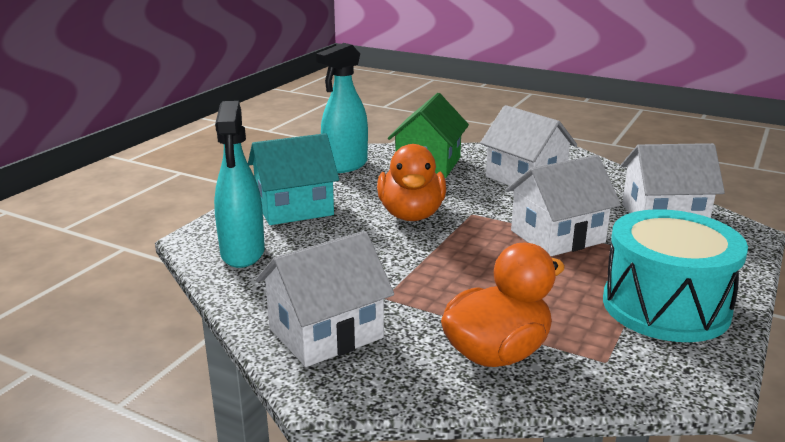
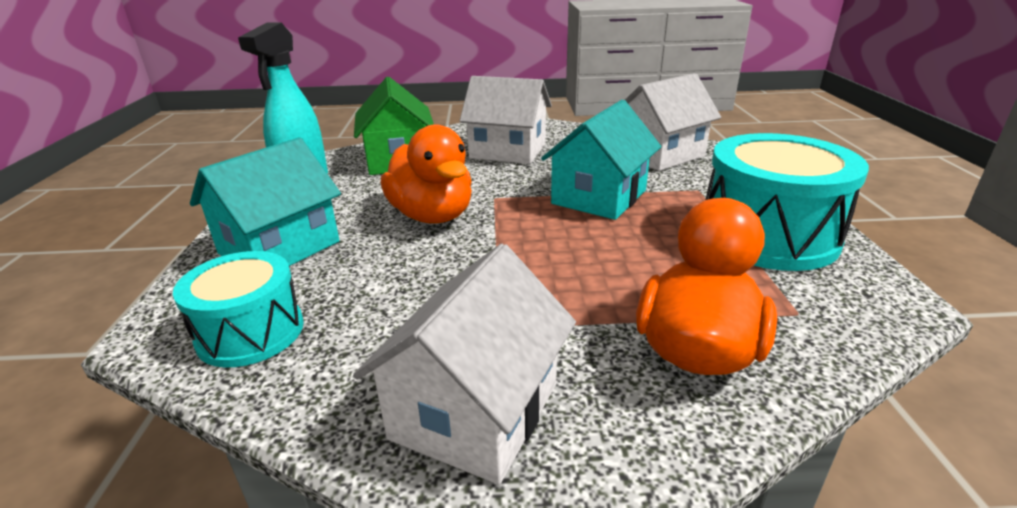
camera: 30 degrees left, 5 degrees up
(243, 253) = (251, 332): turquoise spray bottle -> turquoise drum
(557, 236) = (599, 197): white house -> turquoise house

